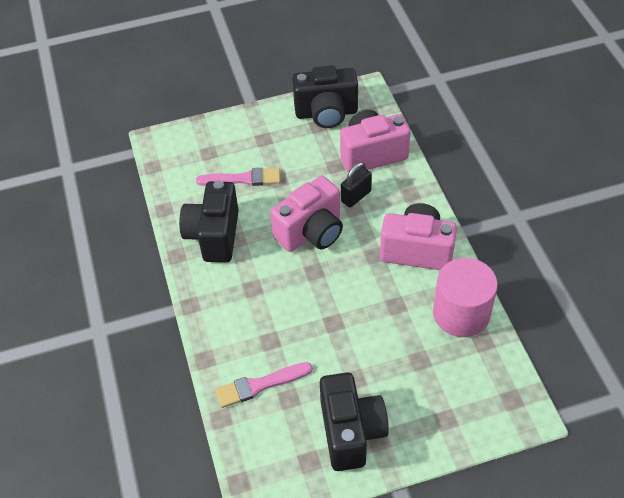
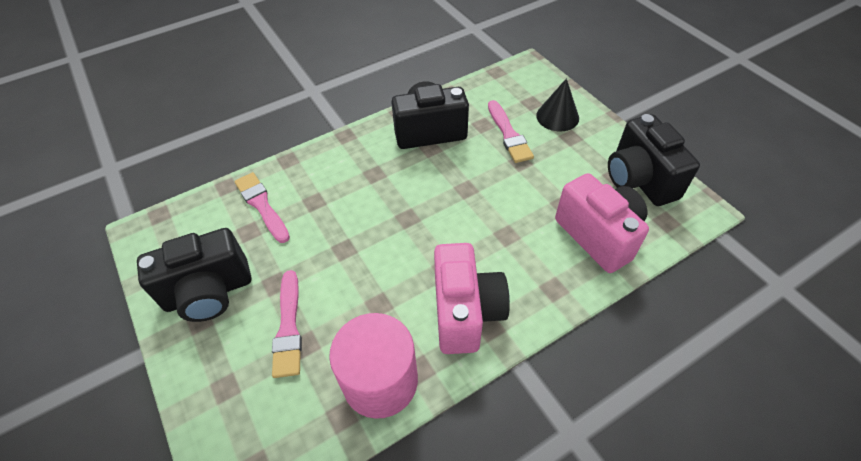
camera: 75 degrees right, 0 degrees up
(235, 140) = (557, 116): none -> black cone
(311, 232) = (459, 204): pink camera -> none
(356, 196) = (525, 233): black padlock -> none
(402, 370) = (288, 328): none -> pink brush

